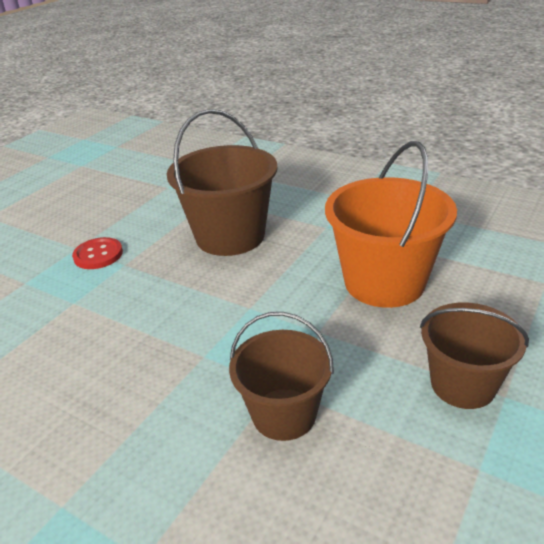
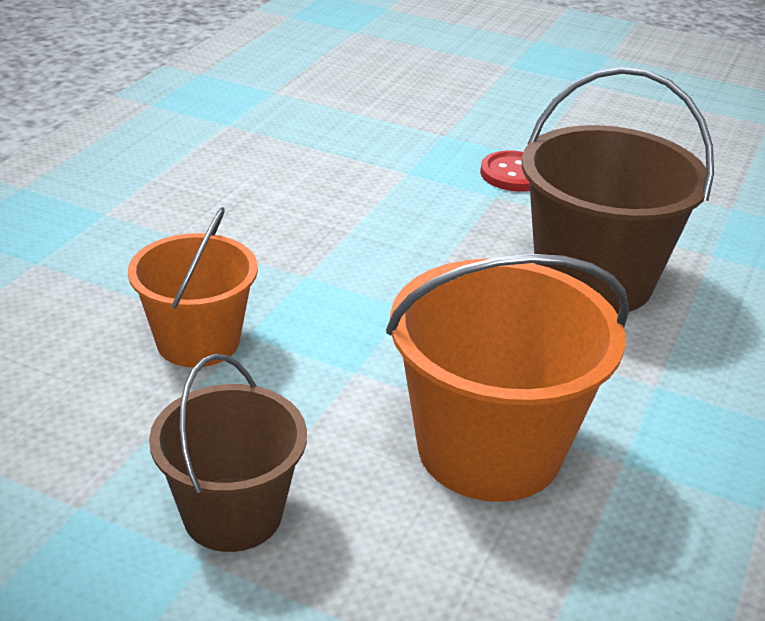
camera: 80 degrees right, 0 degrees up
(284, 414) = (198, 341): brown bucket -> orange bucket

